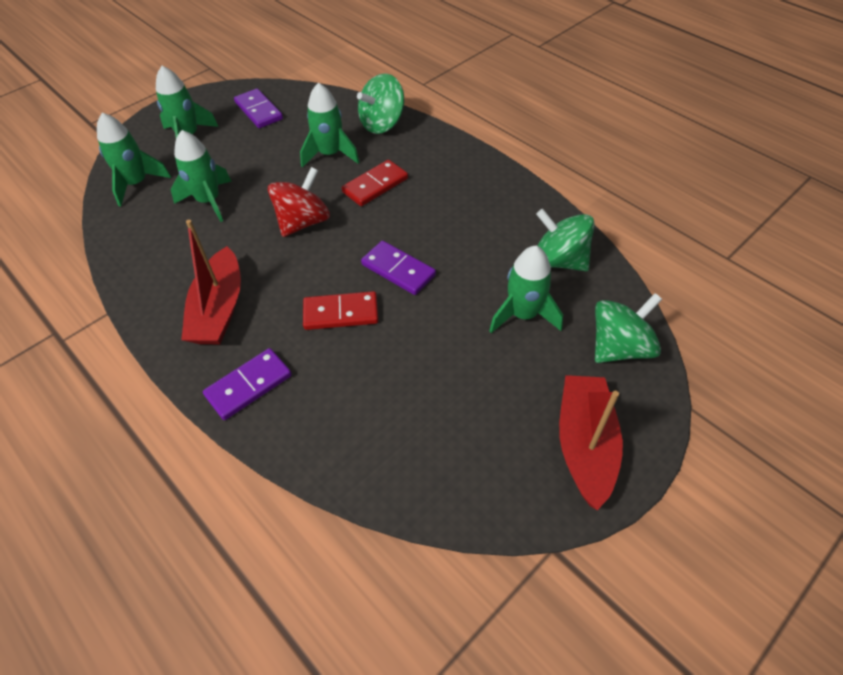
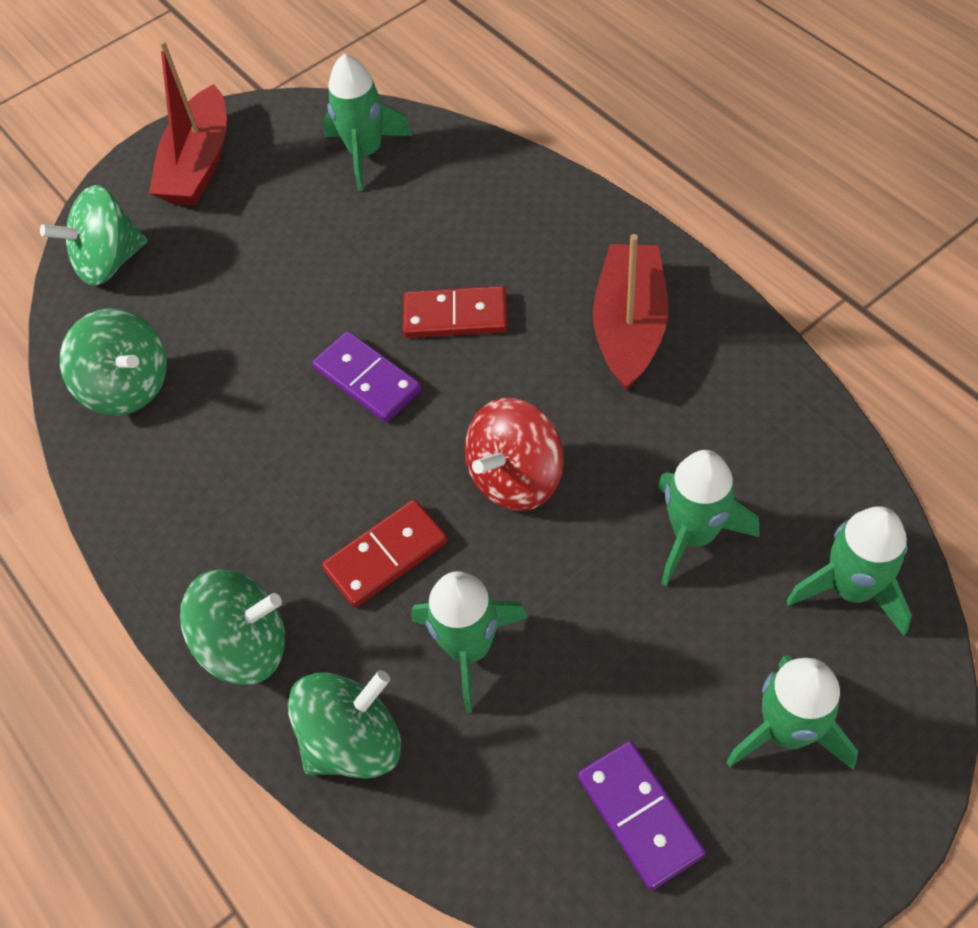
camera: 170 degrees left, 5 degrees up
(248, 385) = (571, 228): purple domino -> none
(441, 150) = (245, 645): none -> green spinning top
(523, 314) = (210, 306): green rocket -> green rocket (365, 153)

